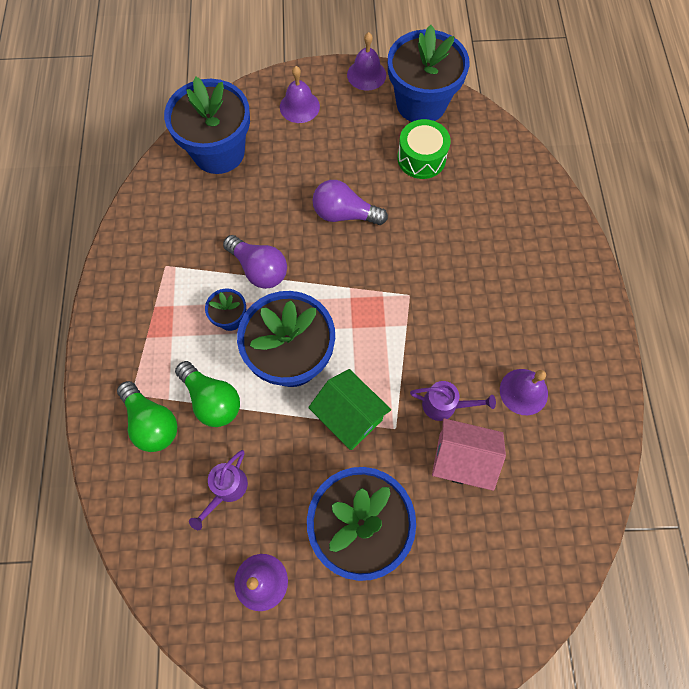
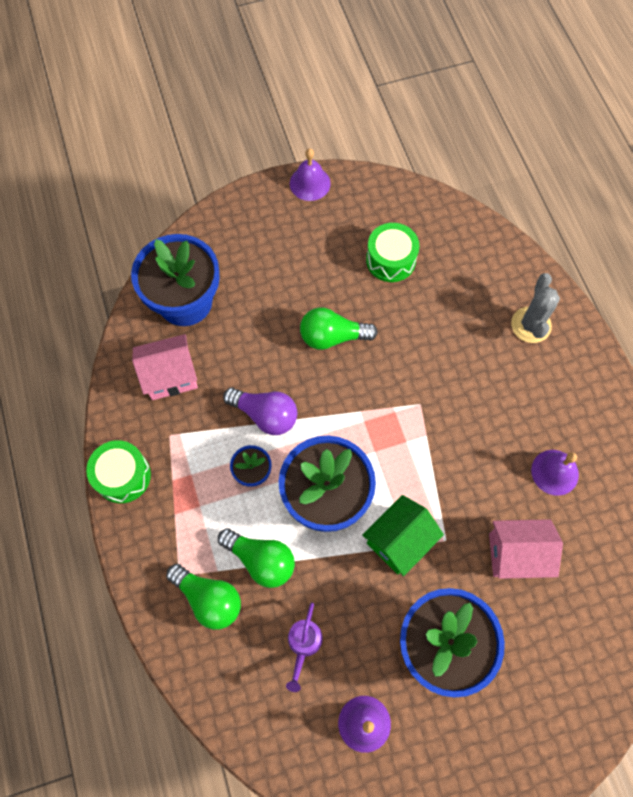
camera: 15 degrees left, 0 degrees up
(111, 291) = (123, 476): none -> green drum
(183, 214) = (170, 376): none -> pink house
(299, 106) = (252, 233): purple bell -> none
(344, 214) = (332, 337): purple light bulb -> green light bulb
(349, 417) = (399, 541): green house -> green house turned 75 degrees counterclockwise
(421, 103) = (373, 202): blue flower pot -> none
(444, 405) = (485, 505): purple watering can -> none
(540, 248) = (530, 325): none -> grey cactus

